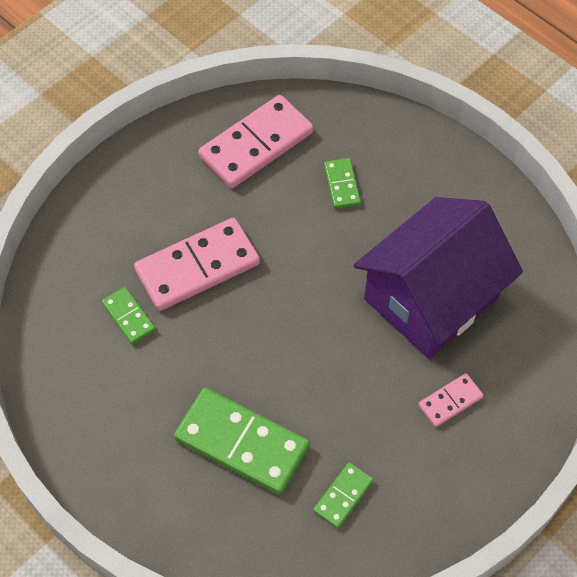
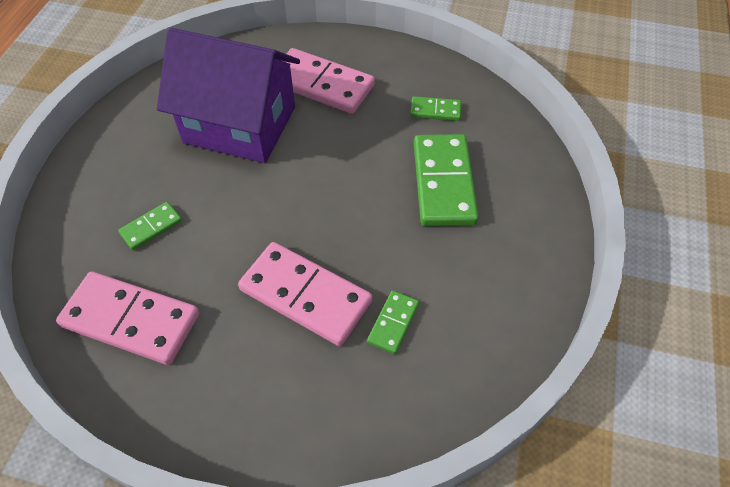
camera: 120 degrees left, 5 degrees down
(450, 401) = (321, 85): pink domino -> pink domino, size x2.02

